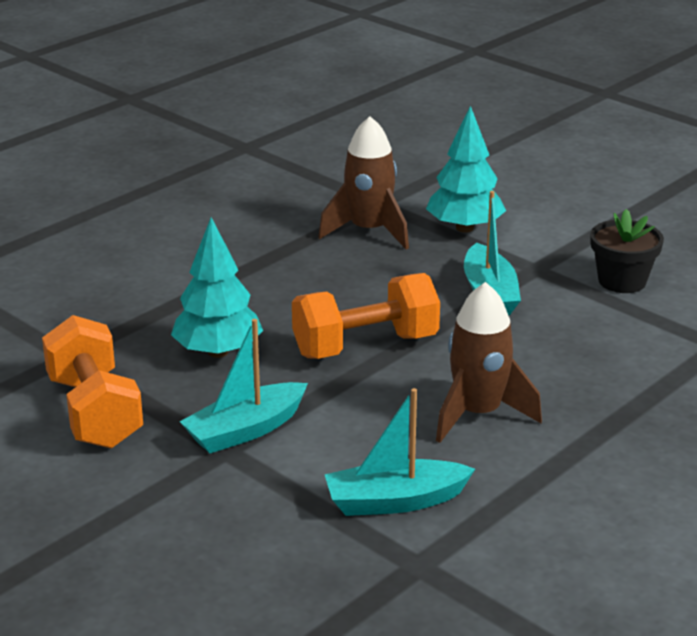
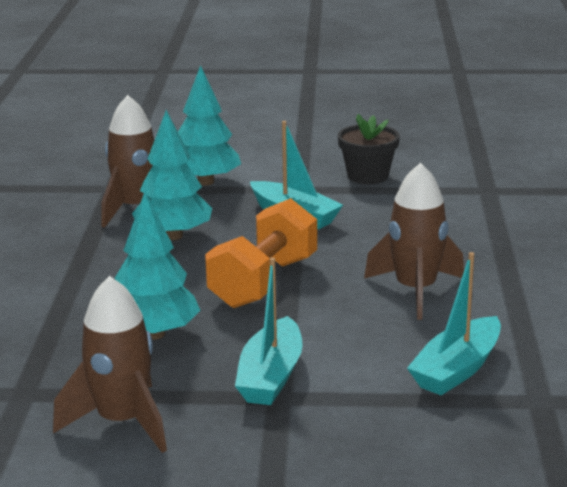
camera: 40 degrees left, 5 degrees down
(95, 412) = (122, 422): orange dumbbell -> brown rocket
(360, 270) = (173, 236): none -> turquoise tree

